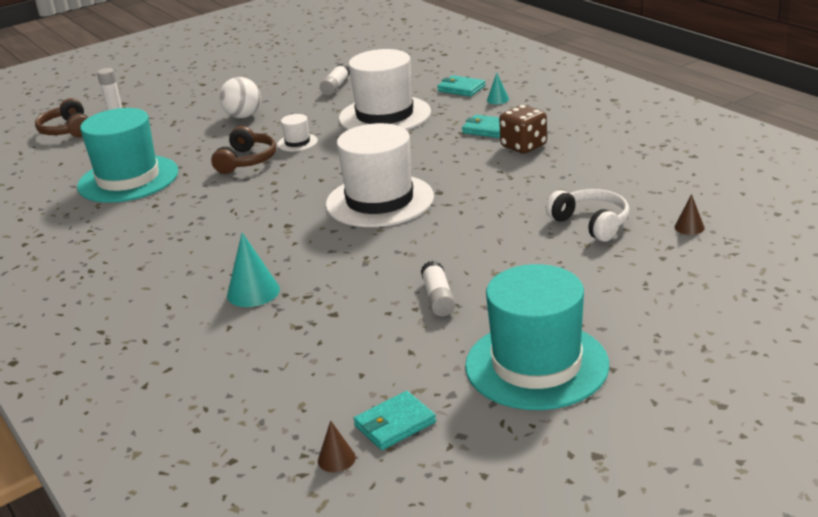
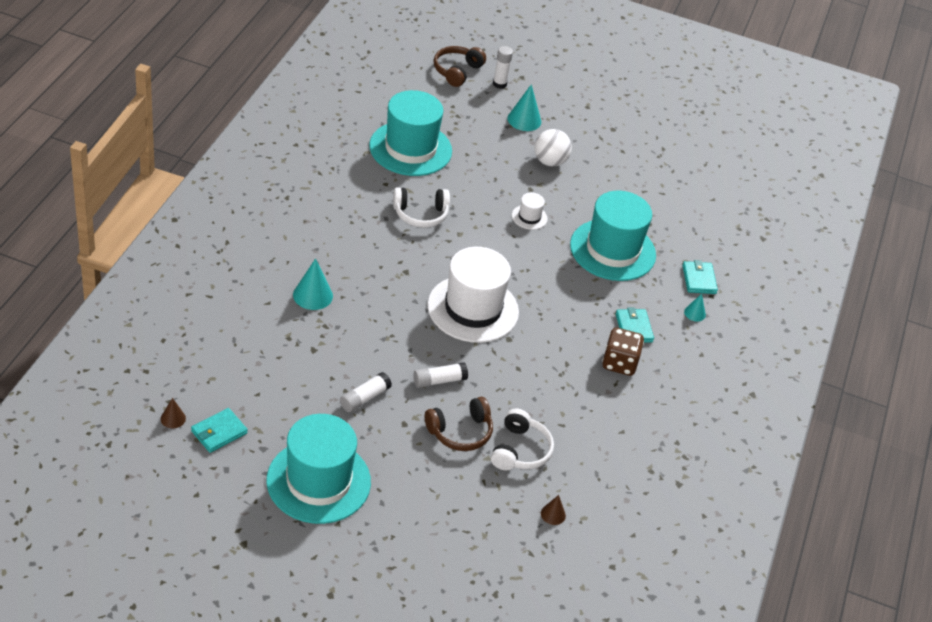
camera: 45 degrees right, 15 degrees up
(176, 115) = (524, 120): none -> turquoise cone
(221, 196) = (420, 214): none -> white headphones
(246, 161) = (480, 201): brown headphones -> brown headphones (460, 432)
(335, 87) = (643, 194): white glue stick -> white glue stick (439, 381)
(385, 115) = (612, 250): white hat -> turquoise hat
(395, 424) = (219, 432): turquoise wallet -> turquoise wallet turned 60 degrees counterclockwise

